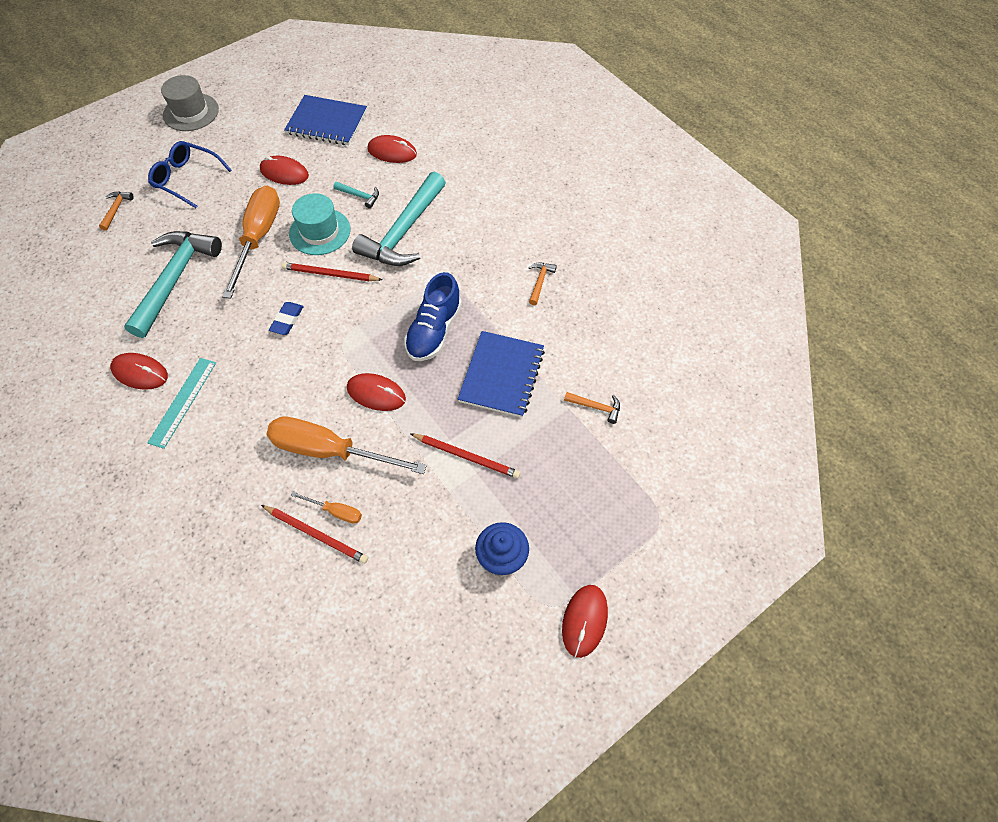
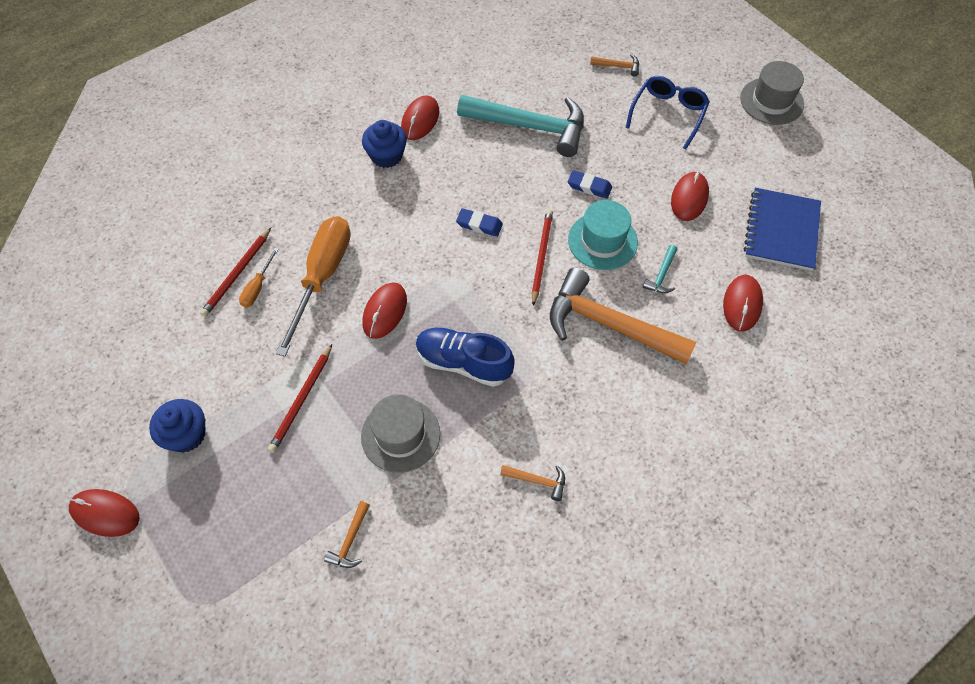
camera: 90 degrees right, 0 degrees up
(183, 402) = (386, 156): turquoise ruler -> blue cupcake
(258, 238) = (589, 187): orange screwdriver -> blue eraser
(404, 231) = (609, 324): turquoise hammer -> orange hammer
(501, 375) = (400, 435): blue notebook -> grey hat

